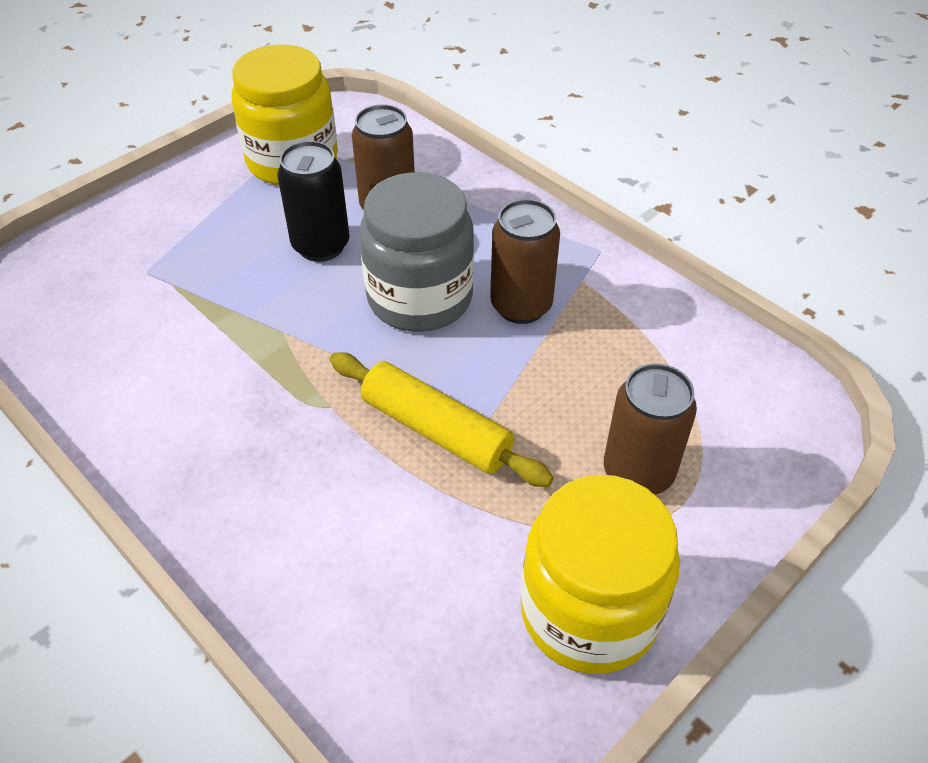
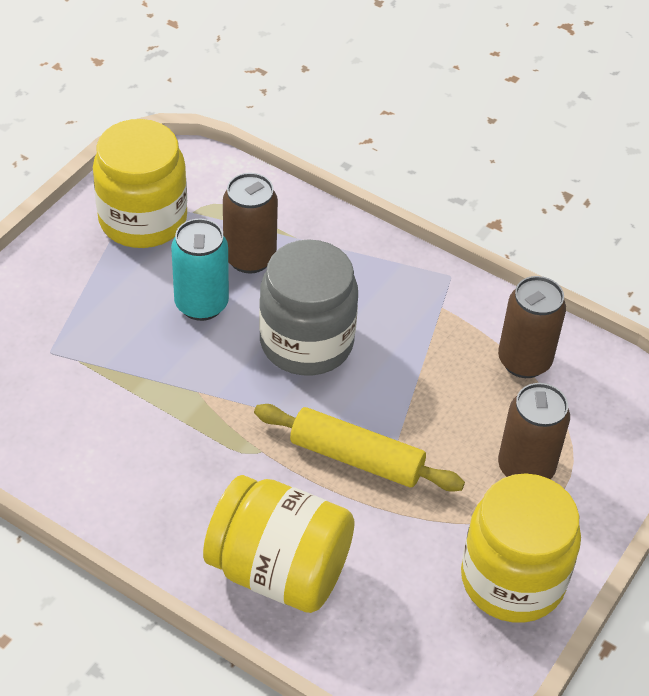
camera: 15 degrees left, 0 degrees up
(300, 549) = (279, 570): none -> yellow jar
(321, 245) = (201, 304): black can -> turquoise can
(521, 306) = (396, 338): brown can -> brown can (524, 361)

